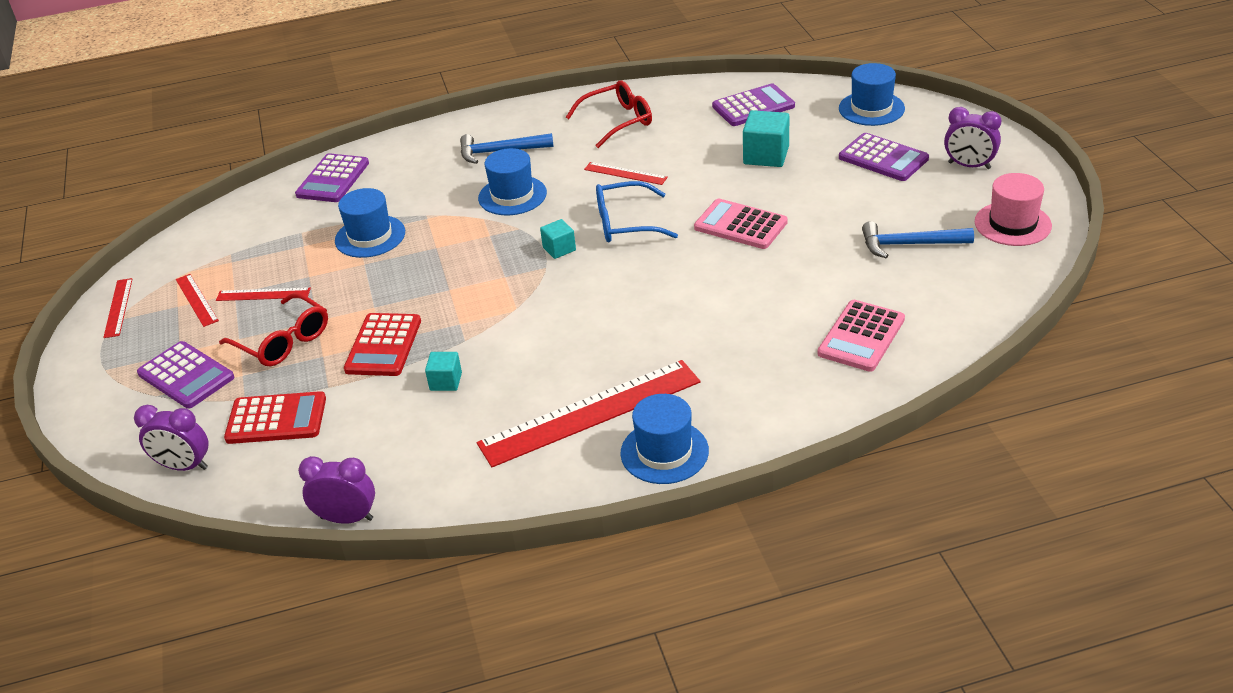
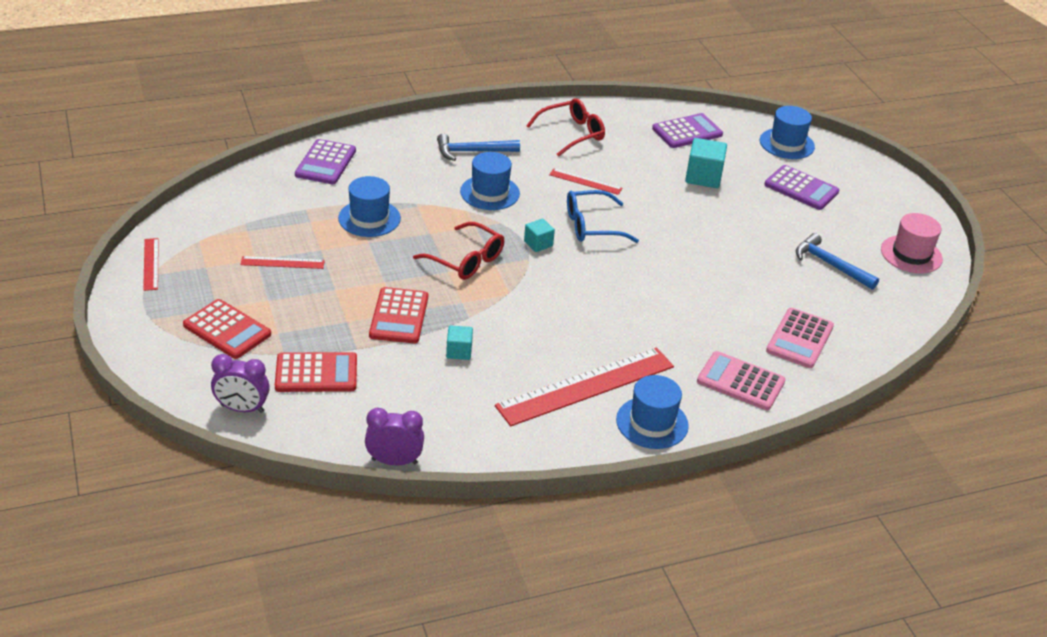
camera: 10 degrees left, 0 degrees up
(186, 376) = (227, 330): purple calculator -> red calculator
(196, 300) = (222, 262): red ruler -> none
(283, 341) = (309, 305): red glasses -> red glasses (466, 260)
(740, 225) = (689, 236): pink calculator -> pink calculator (740, 382)
(909, 245) = (830, 265): blue hammer -> blue hammer turned 45 degrees clockwise
(969, 166) = (872, 201): purple clock -> none

